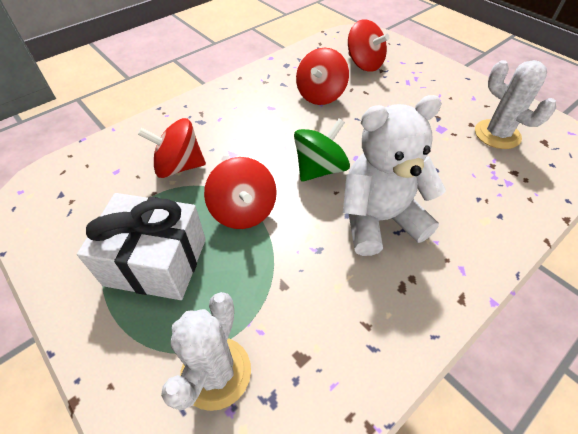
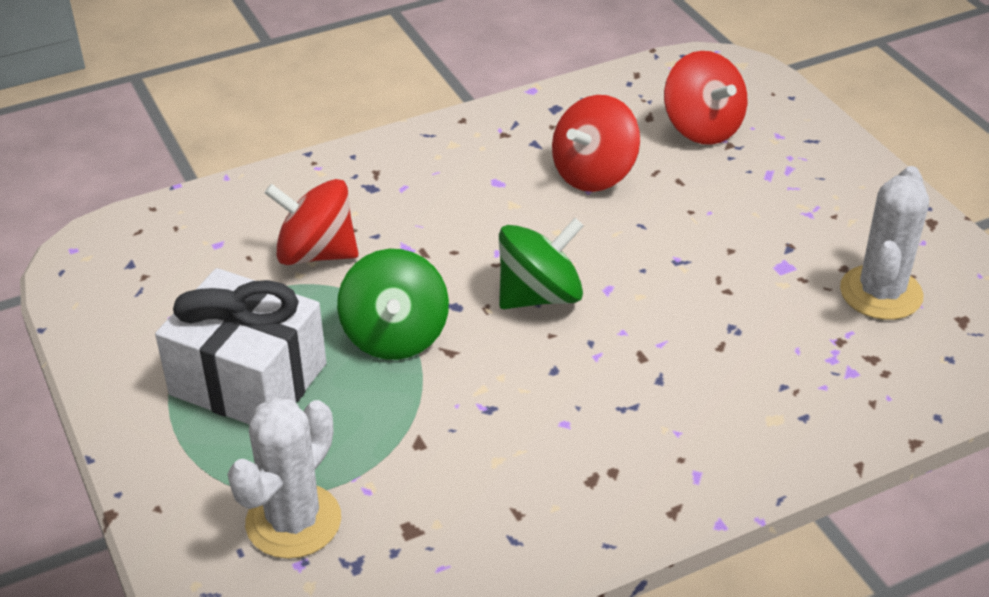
camera: 15 degrees right, 10 degrees down
(243, 211) = (395, 336): red spinning top -> green spinning top
(379, 219) = (601, 386): white teddy bear -> none
(497, 134) = (881, 293): white cactus -> white cactus turned 45 degrees clockwise

